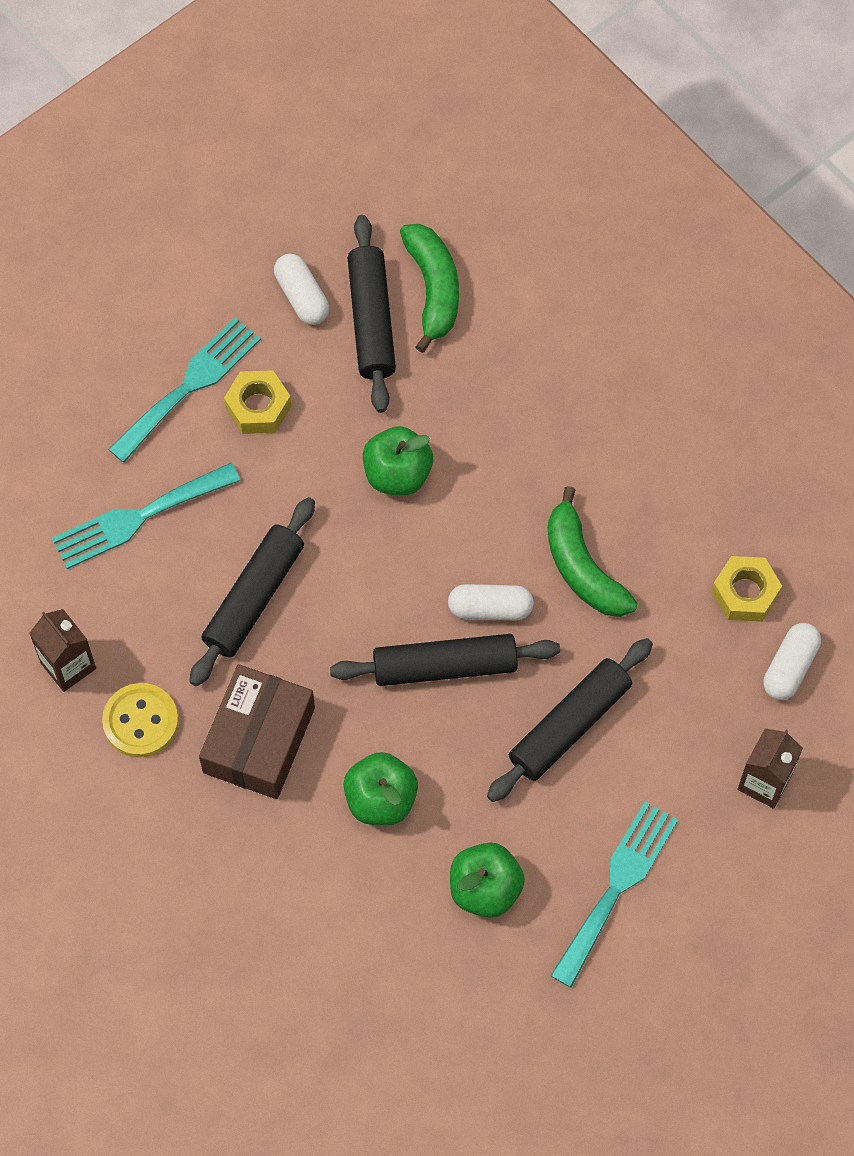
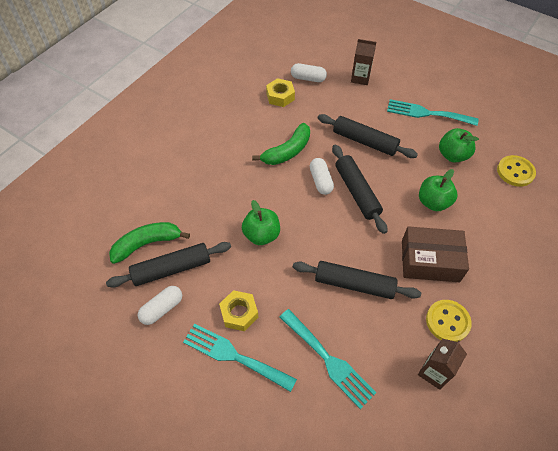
camera: 105 degrees left, 10 degrees down
(407, 997) = (515, 172): none -> yellow button

